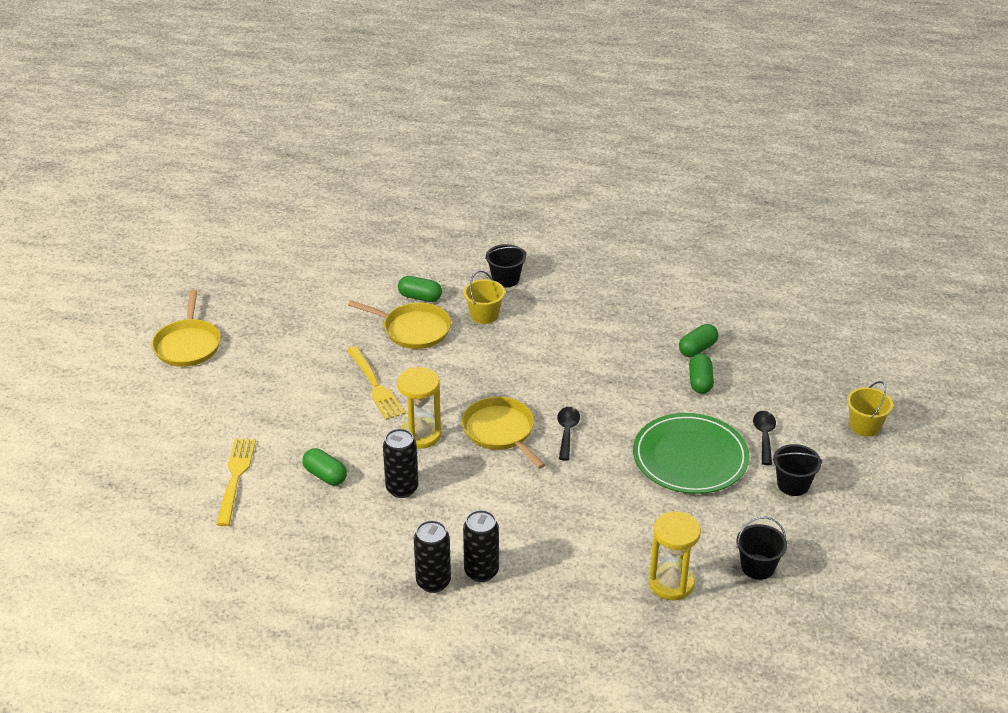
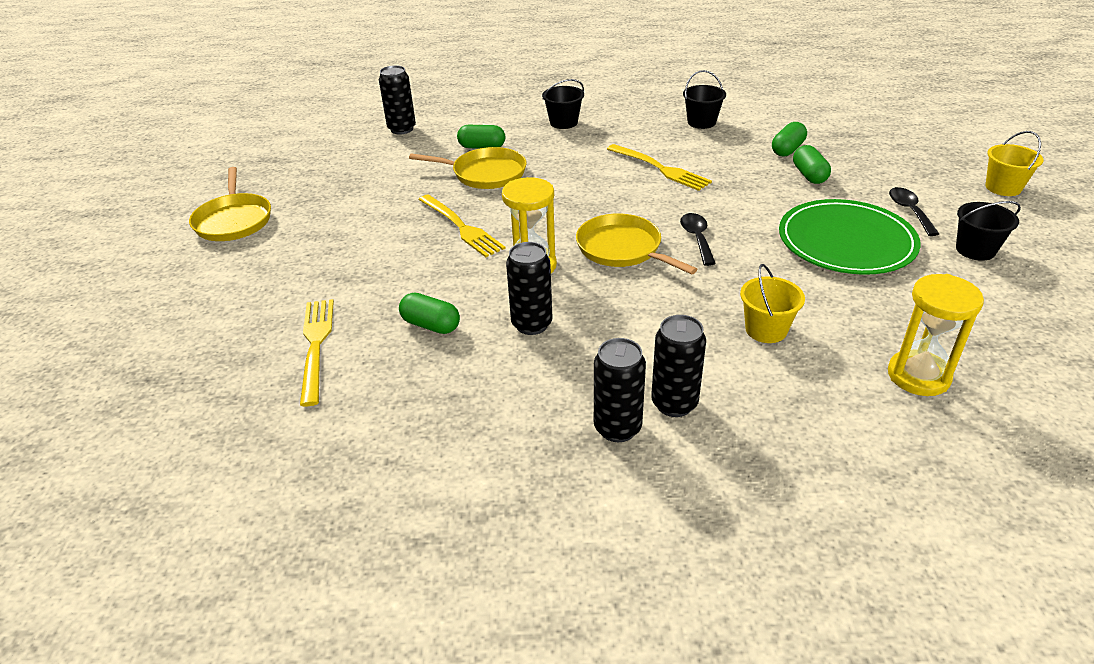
camera: 10 degrees left, 0 degrees up
(353, 261) = (402, 129): none -> black can
(484, 315) = (555, 152): yellow bucket -> yellow bucket (766, 330)
(571, 351) = (660, 168): none -> yellow fork
(757, 567) = (1005, 339): black bucket -> black bucket (701, 122)

